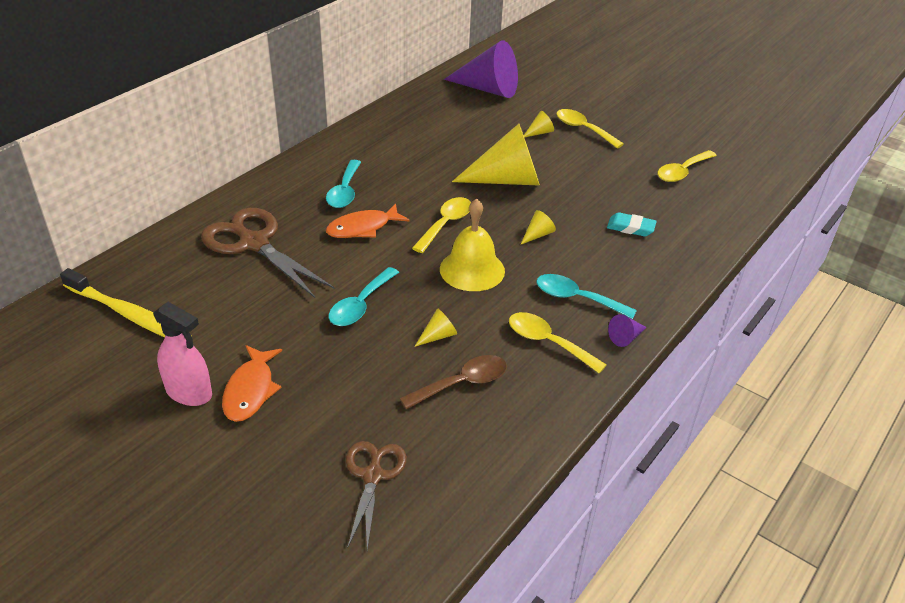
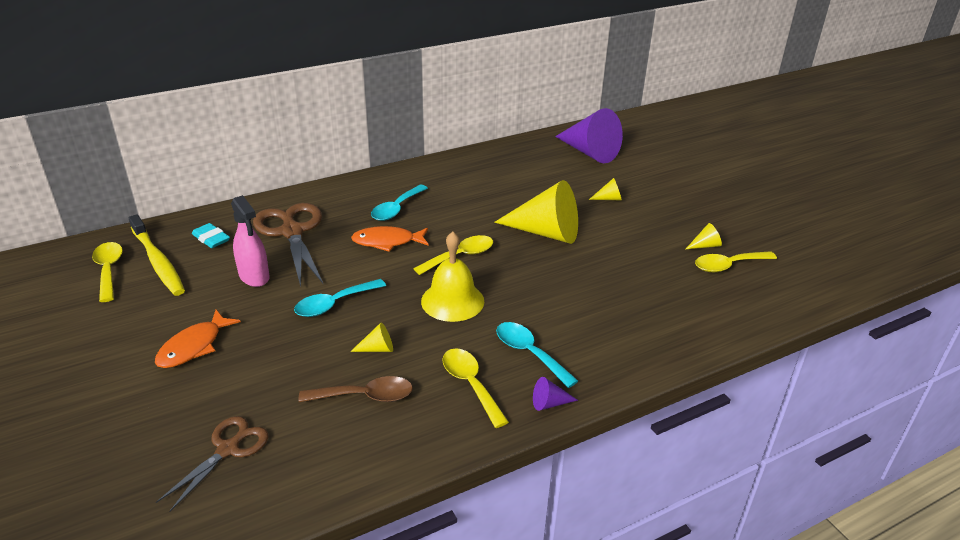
camera: 25 degrees right, 5 degrees down
(189, 392) = (149, 333): pink spray bottle -> pink spray bottle (254, 276)
(537, 235) = (537, 286): yellow cone -> yellow cone (705, 245)
(583, 129) = (654, 205): yellow spoon -> yellow spoon (109, 270)
(630, 228) = (633, 303): turquoise eraser -> turquoise eraser (211, 238)

